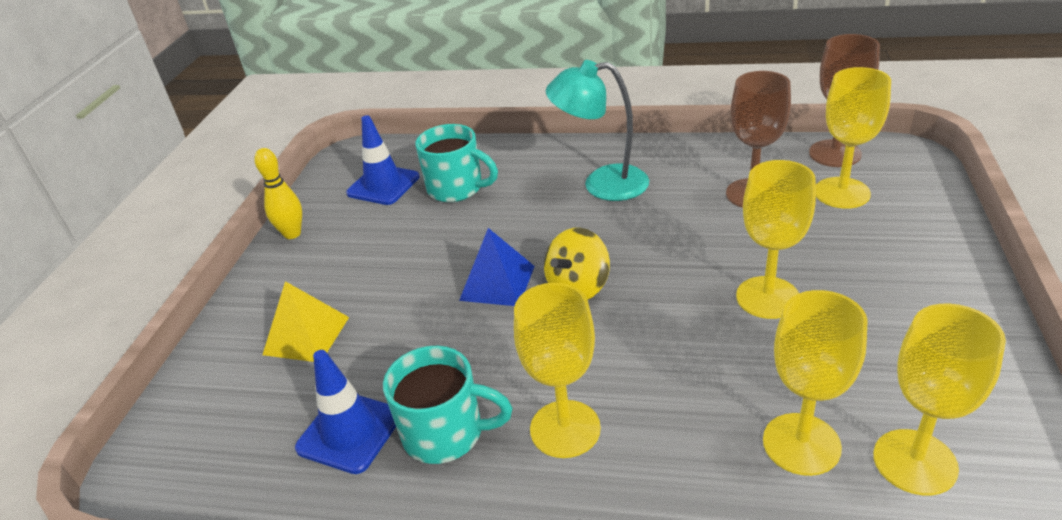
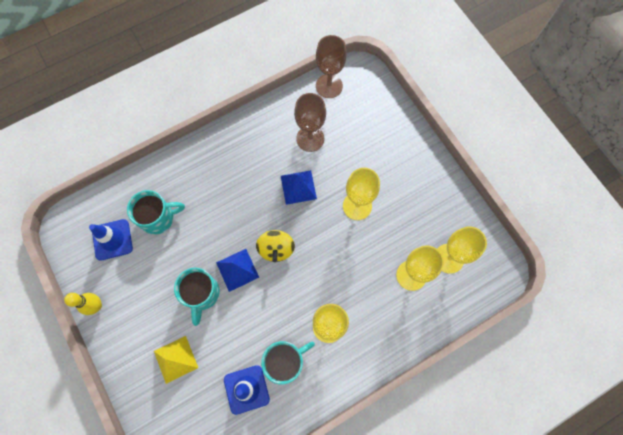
camera: 45 degrees left, 35 degrees up
(421, 284) = (202, 294): none -> turquoise mug
(602, 184) = (234, 171): turquoise lamp -> none
(683, 235) = (298, 187): none -> blue pyramid
(841, 193) = (348, 116): yellow goblet -> none

